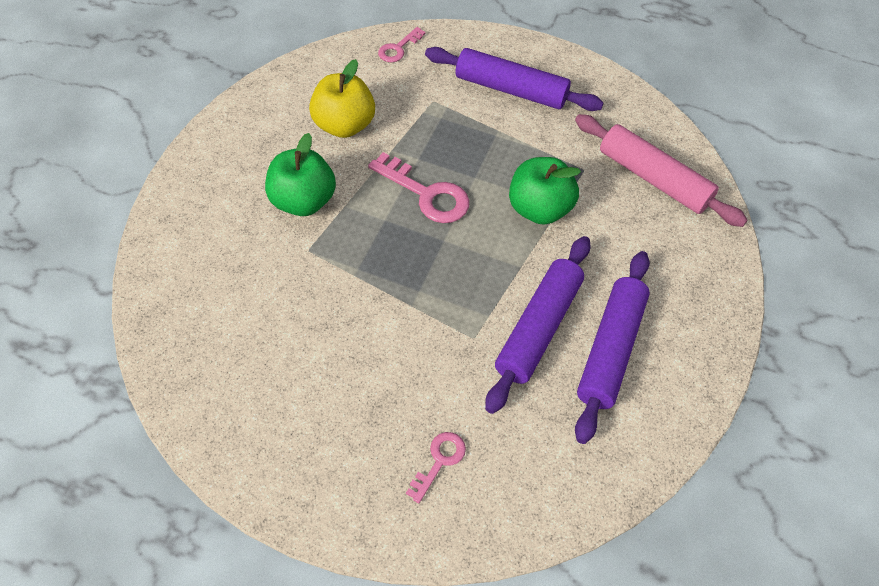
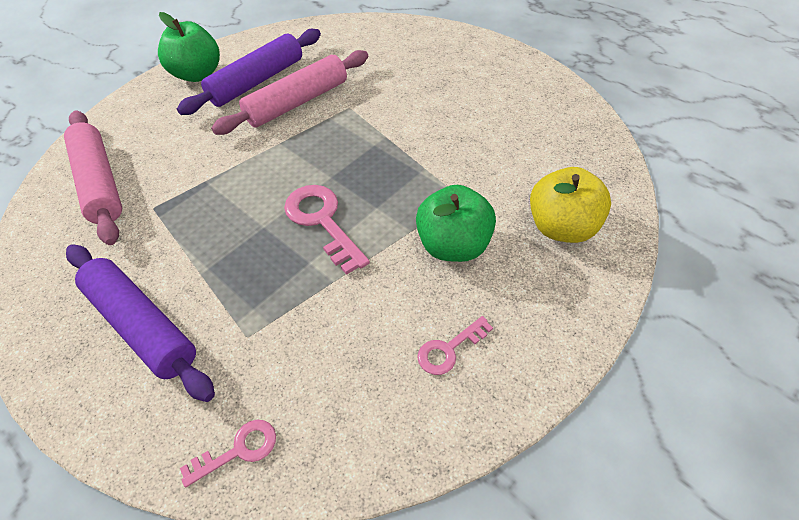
camera: 155 degrees left, 5 degrees down
(344, 125) = (375, 330): yellow apple -> yellow apple (561, 227)
(439, 461) = (410, 55): pink key -> pink key (449, 349)
(538, 328) = (297, 102): purple rolling pin -> pink rolling pin
(539, 209) = (226, 182): green apple -> green apple (197, 74)

